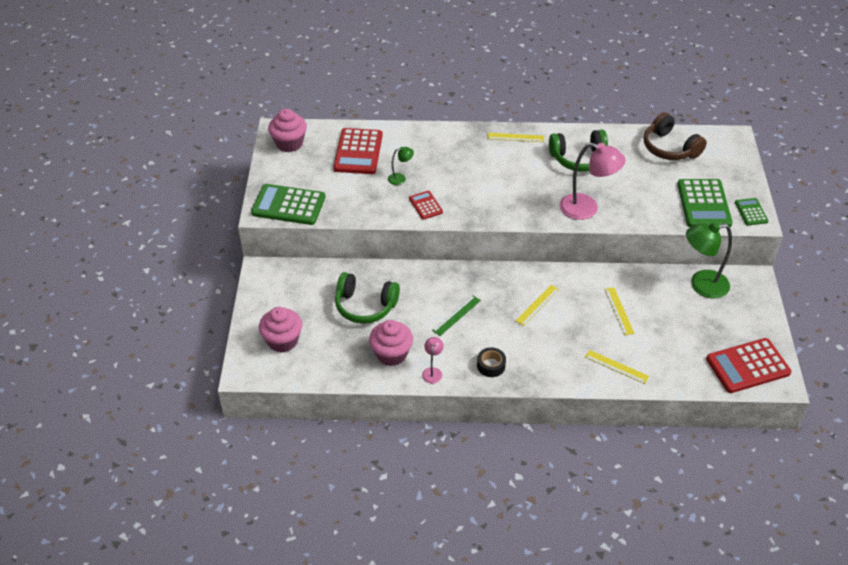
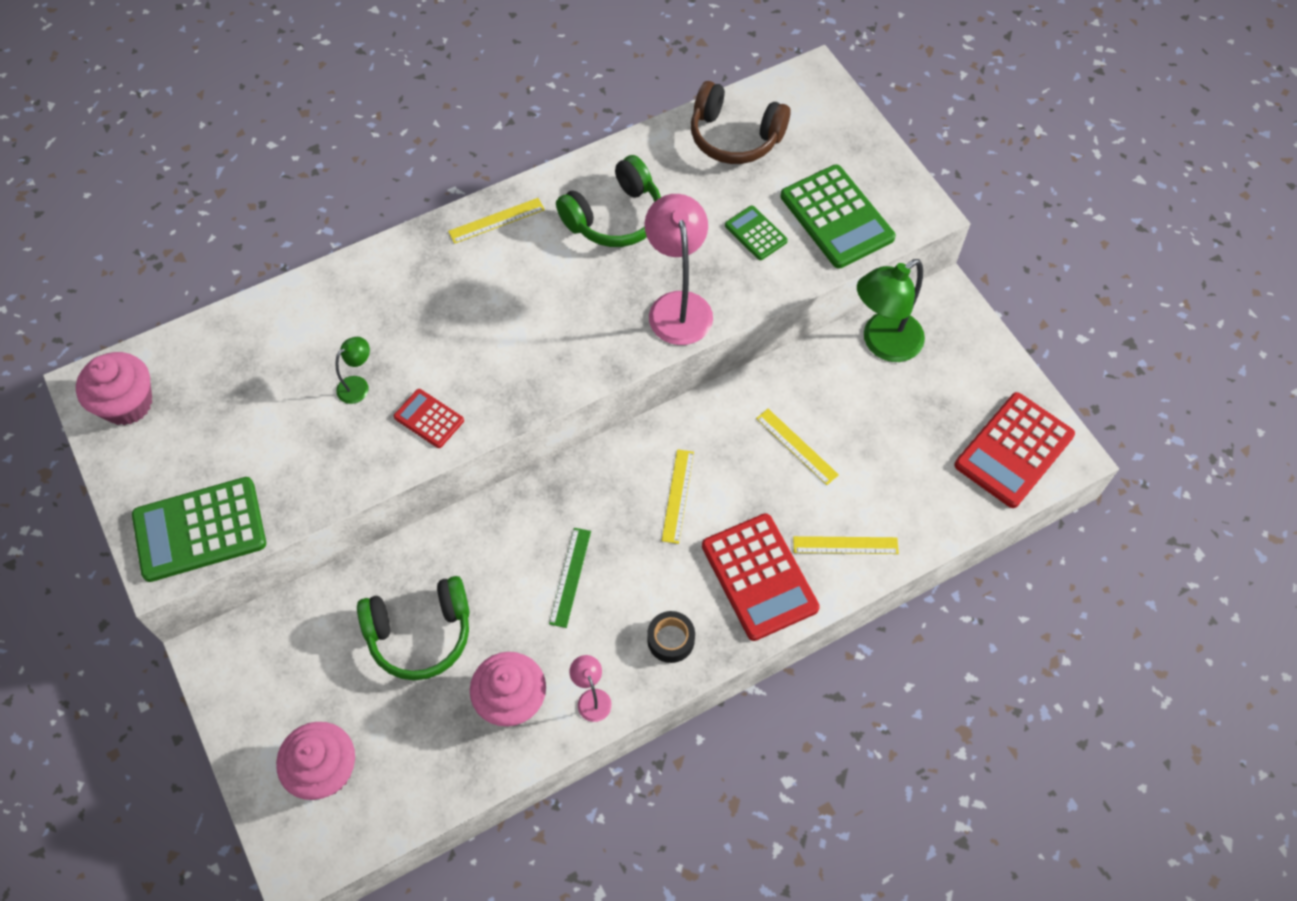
camera: 30 degrees left, 15 degrees up
(358, 152) = (257, 366): red calculator -> red calculator (759, 577)
(587, 209) = (678, 306): pink lamp -> pink lamp turned 90 degrees counterclockwise
(751, 212) = (907, 201): green calculator -> green calculator (756, 233)

